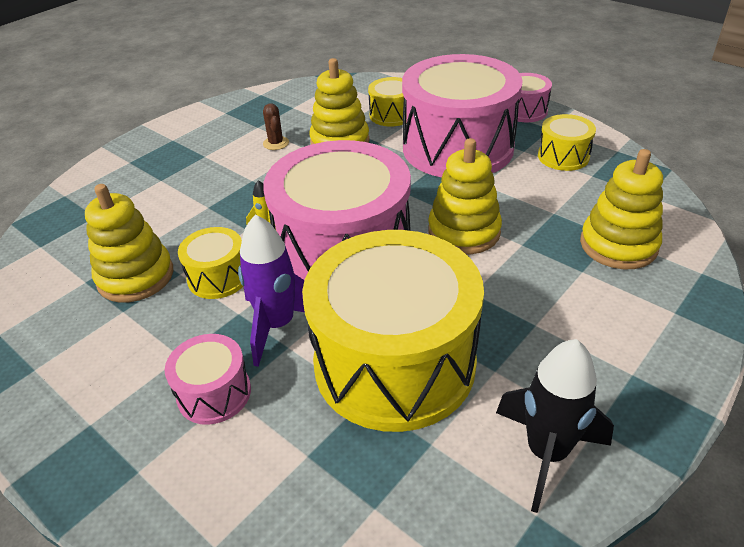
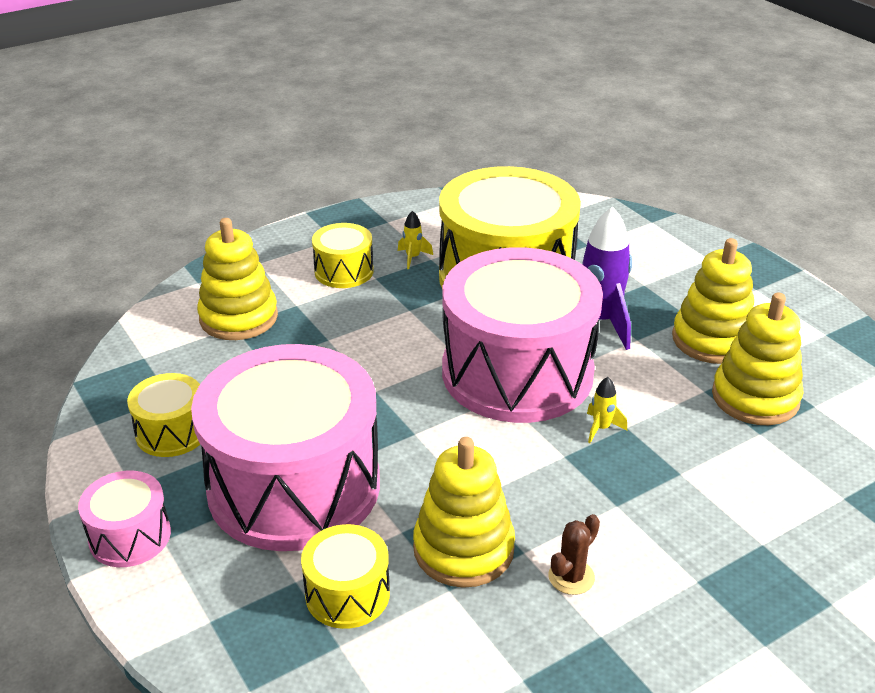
camera: 165 degrees left, 5 degrees down
(214, 393) = (657, 287): pink drum -> none
(218, 277) = (659, 376): yellow drum -> yellow drum (344, 271)
(276, 143) = (571, 577): brown cactus -> brown cactus turned 45 degrees clockwise
(464, 232) = (376, 364): yellow stacking toy -> yellow stacking toy (712, 340)
(516, 366) = (413, 258): none -> yellow rocket
(546, 453) = (429, 218): black rocket -> none

